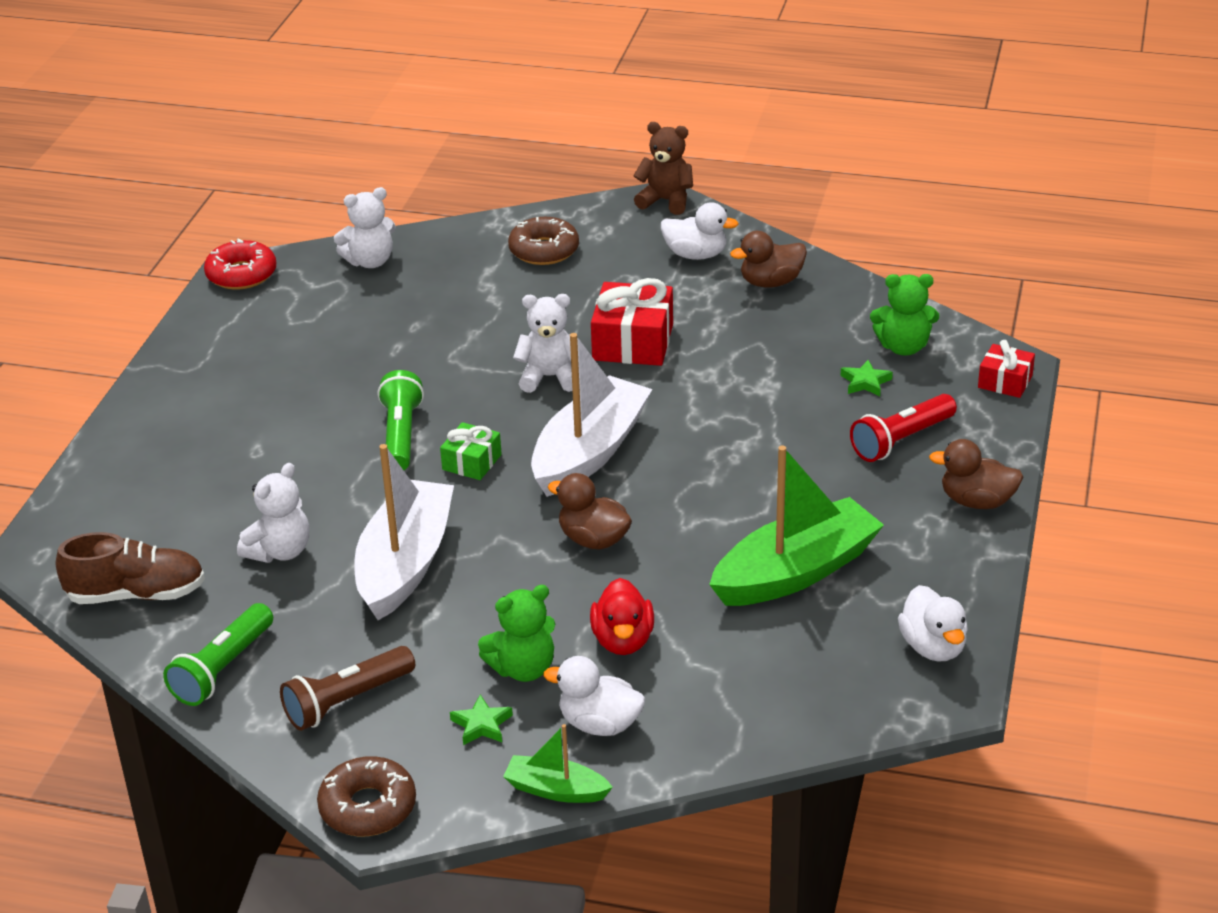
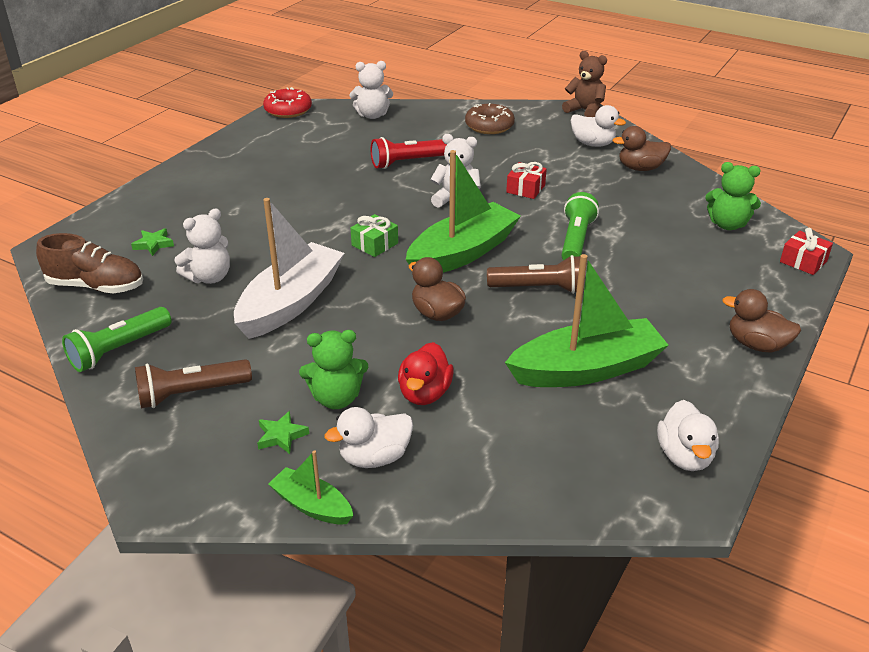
camera: 15 degrees right, 0 degrees up
(368, 807) = (156, 483): brown donut -> none
(401, 435) = (335, 218): green flashlight -> green flashlight (576, 240)
(589, 452) = (462, 253): white boat -> green boat
(599, 724) = (374, 457): white duck -> white duck turned 60 degrees counterclockwise
(633, 342) = (525, 189): red gift -> red gift, size x0.58
(703, 481) = (539, 288): none -> brown flashlight
(865, 382) = (690, 243): green star -> green star (153, 244)
(901, 440) = (706, 288): red flashlight -> red flashlight (407, 162)

